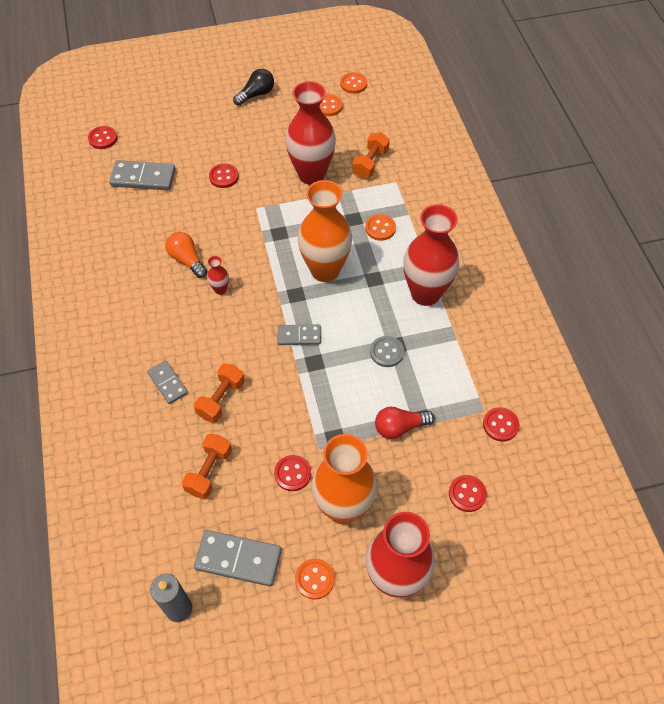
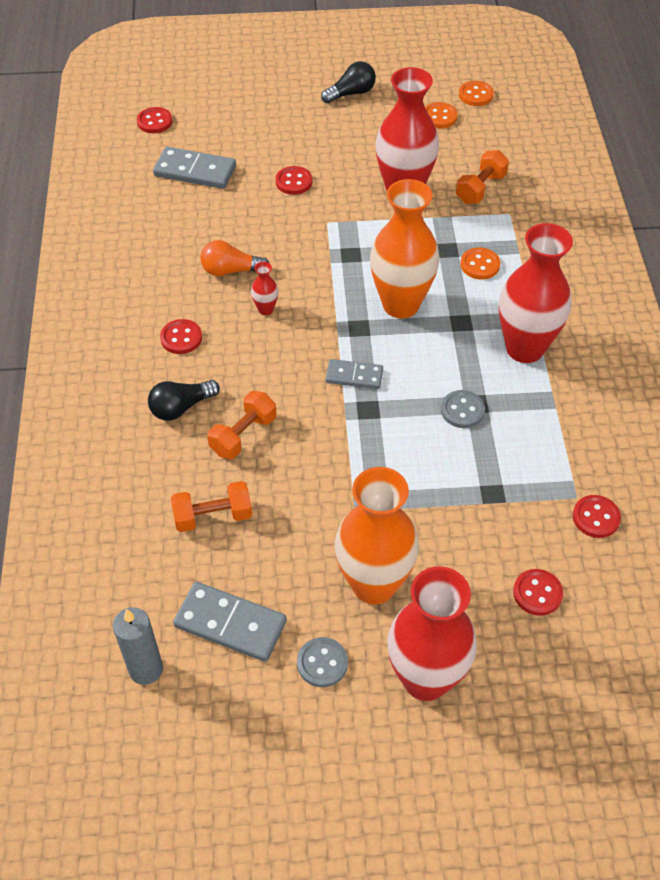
camera: 10 degrees right, 5 degrees down
(168, 383) = (181, 407): grey domino -> black light bulb
(187, 260) = (231, 270): orange light bulb -> orange light bulb turned 60 degrees counterclockwise
(209, 471) = (213, 516): orange dumbbell -> orange dumbbell turned 45 degrees clockwise
(292, 473) = (317, 535): red button -> red button (181, 338)
(314, 579) = (322, 663): orange button -> grey button
(400, 427) = (463, 500): red light bulb -> none

